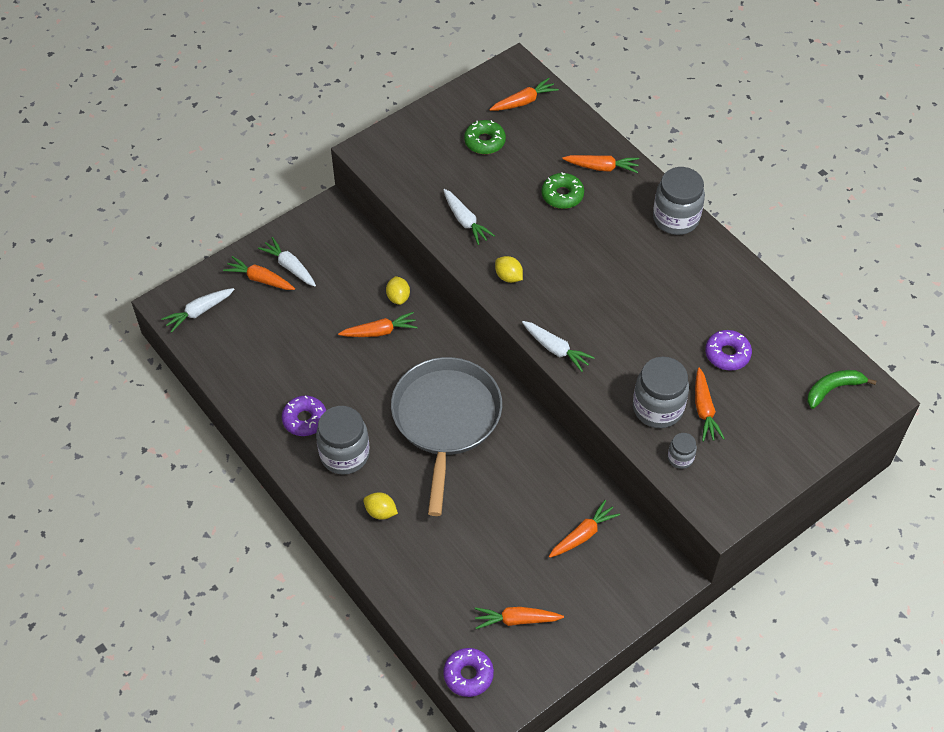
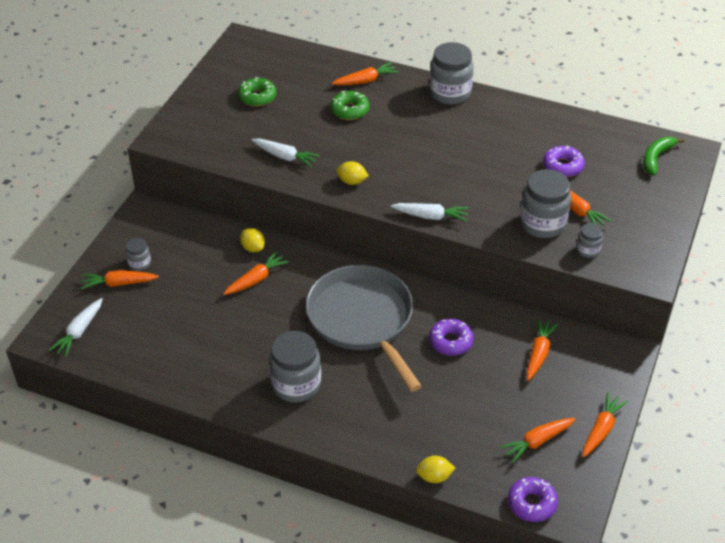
camera: 30 degrees left, 10 degrees down
(290, 267) = (139, 263): white carrot -> grey jar
(305, 419) = (240, 373): purple donut -> purple donut (450, 341)
(381, 512) = (361, 414): yellow lemon -> yellow lemon (434, 477)
(523, 101) = (267, 59): orange carrot -> orange carrot (601, 429)

